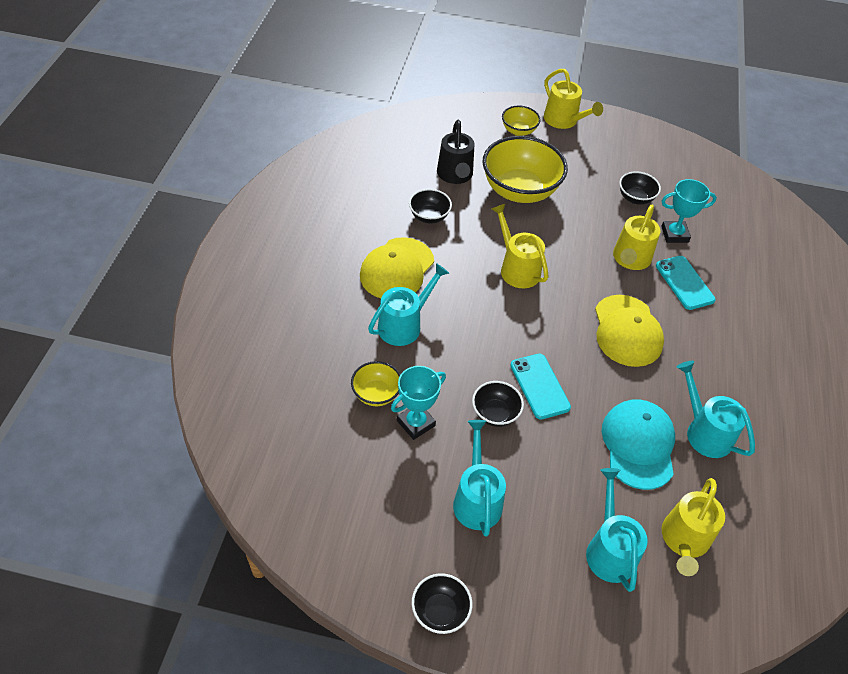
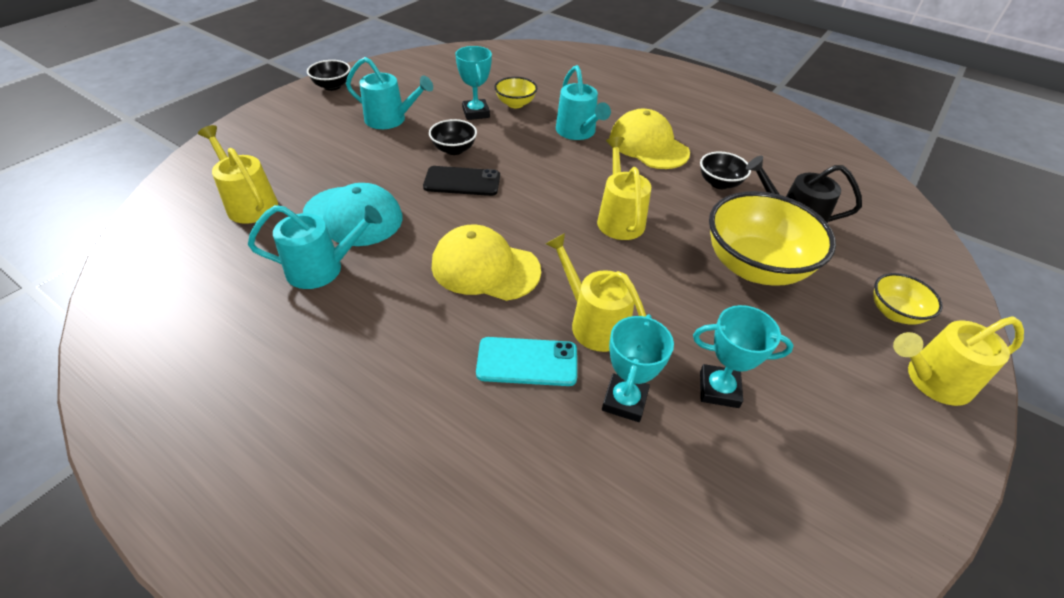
camera: 115 degrees right, 5 degrees down
(516, 268) = (619, 218): yellow watering can -> yellow watering can turned 90 degrees counterclockwise
(539, 386) = (462, 182): turquoise phone -> black phone
(609, 549) = (289, 163): turquoise watering can -> none
(635, 198) = (719, 389): black bowl -> turquoise trophy

